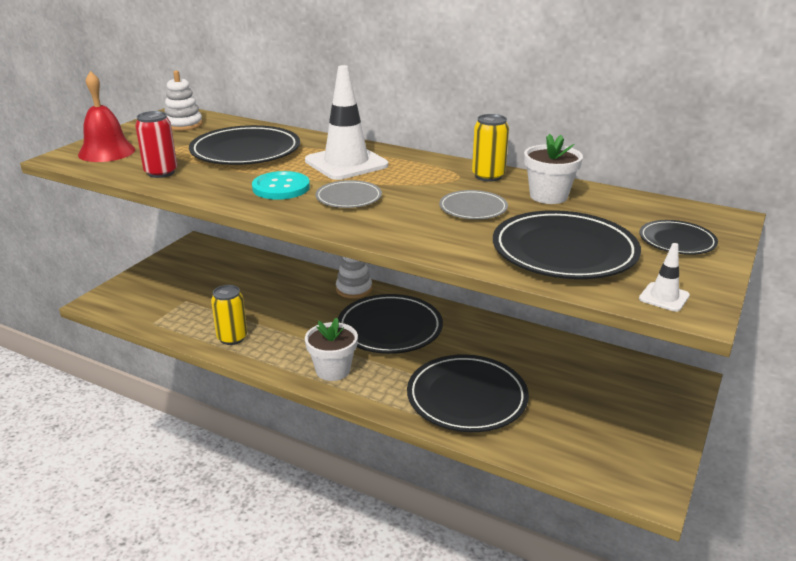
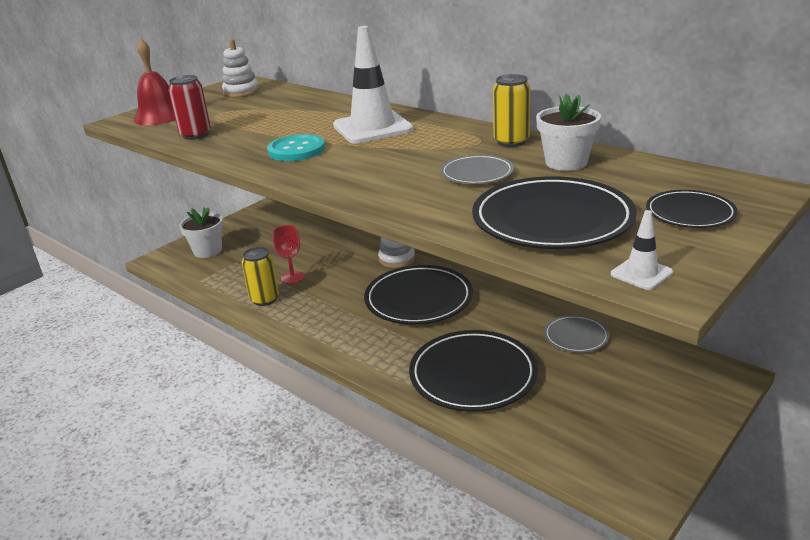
camera: 15 degrees right, 0 degrees up
(245, 151) = (283, 116): black plate -> none
(253, 313) = (292, 277): none -> red goblet
(333, 370) = (348, 337): white flower pot -> white flower pot (207, 251)
(348, 198) = (356, 160): grey plate -> grey plate (576, 336)

